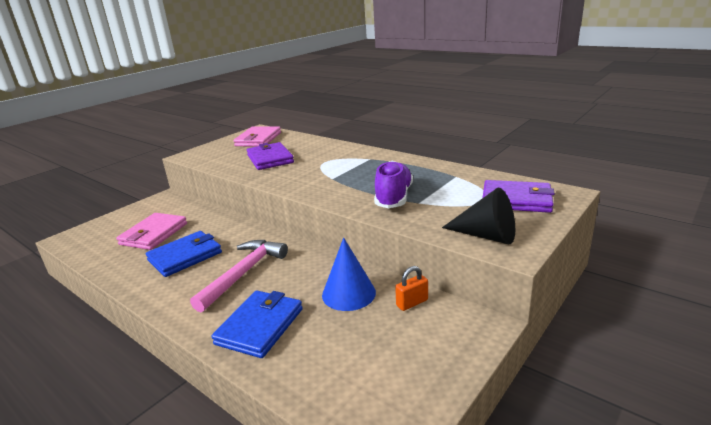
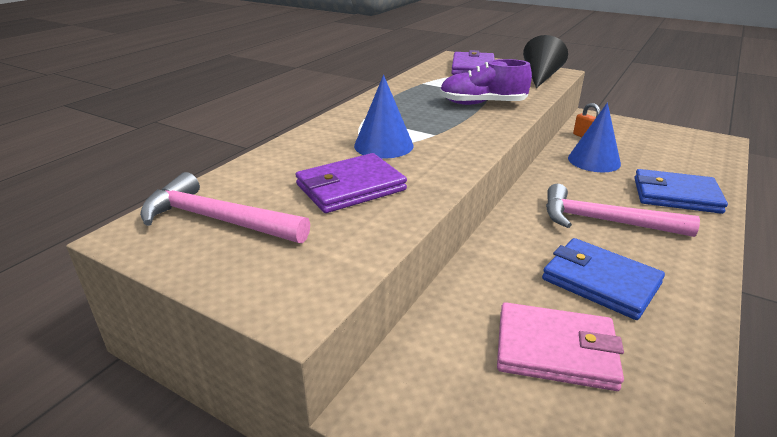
camera: 100 degrees left, 5 degrees up
(258, 139) = (217, 220): pink wallet -> pink hammer
(320, 164) = (383, 145): none -> blue cone

